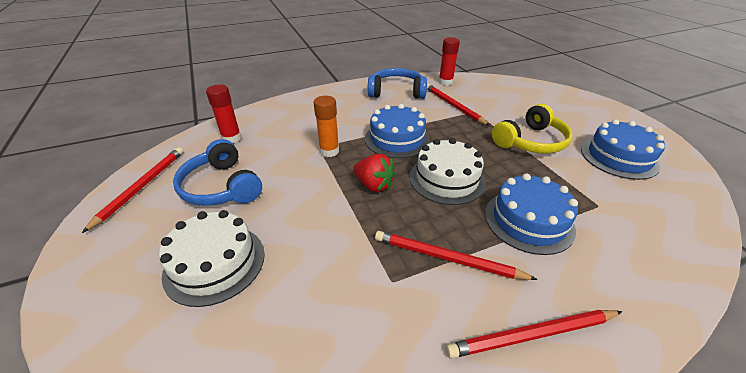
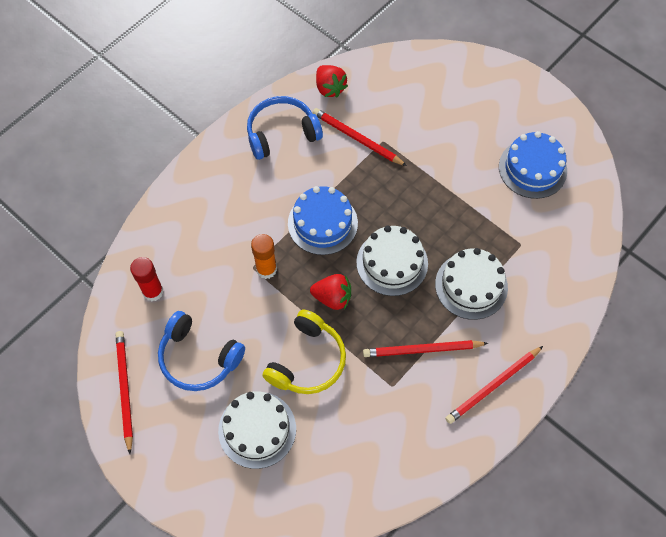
camera: 25 degrees left, 25 degrees up
(445, 82) = (330, 88): red glue stick -> red strawberry
(528, 221) = (471, 285): blue cake -> white cake
(531, 141) = (451, 174): yellow headphones -> yellow headphones (307, 361)

